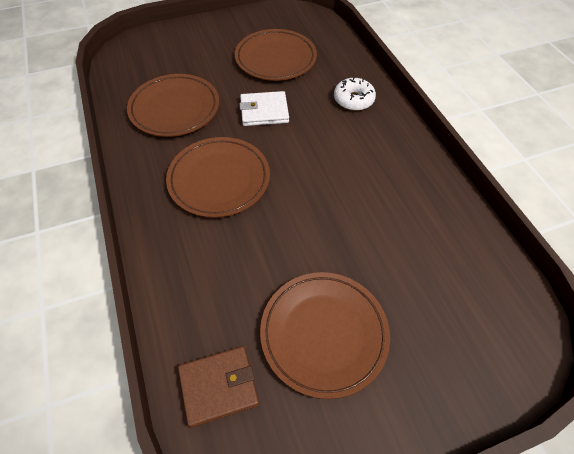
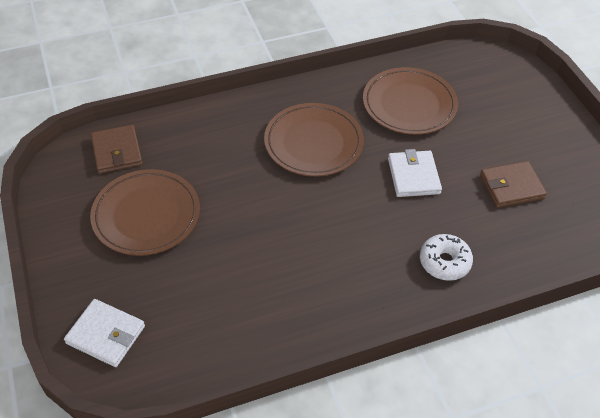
camera: 90 degrees right, 5 degrees down
(275, 58) = (511, 187): brown plate -> brown wallet
(487, 355) = (106, 334): none -> white wallet

